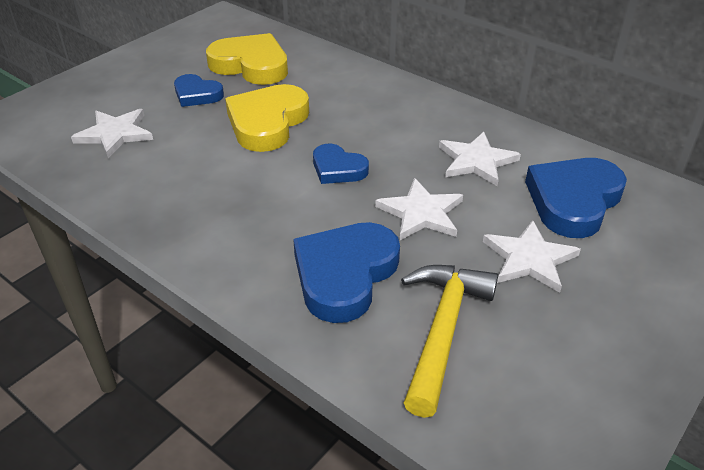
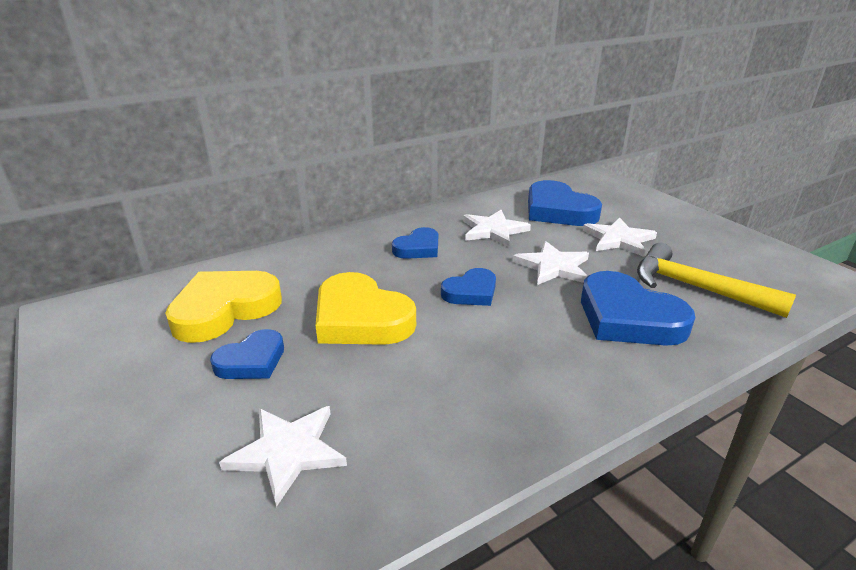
camera: 70 degrees left, 10 degrees down
(401, 123) = (418, 248): none -> blue heart

